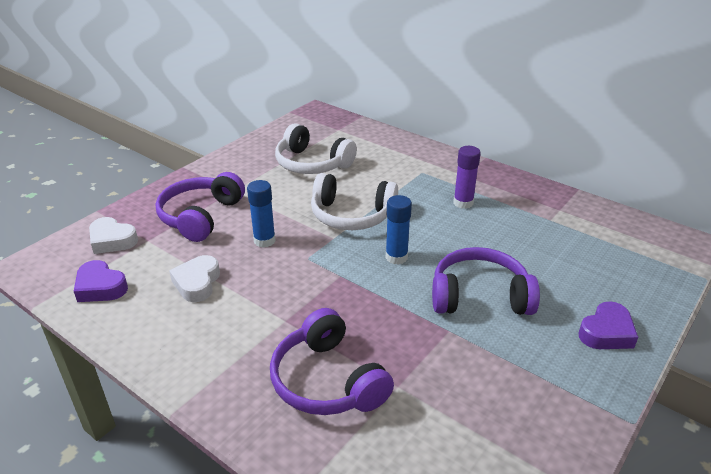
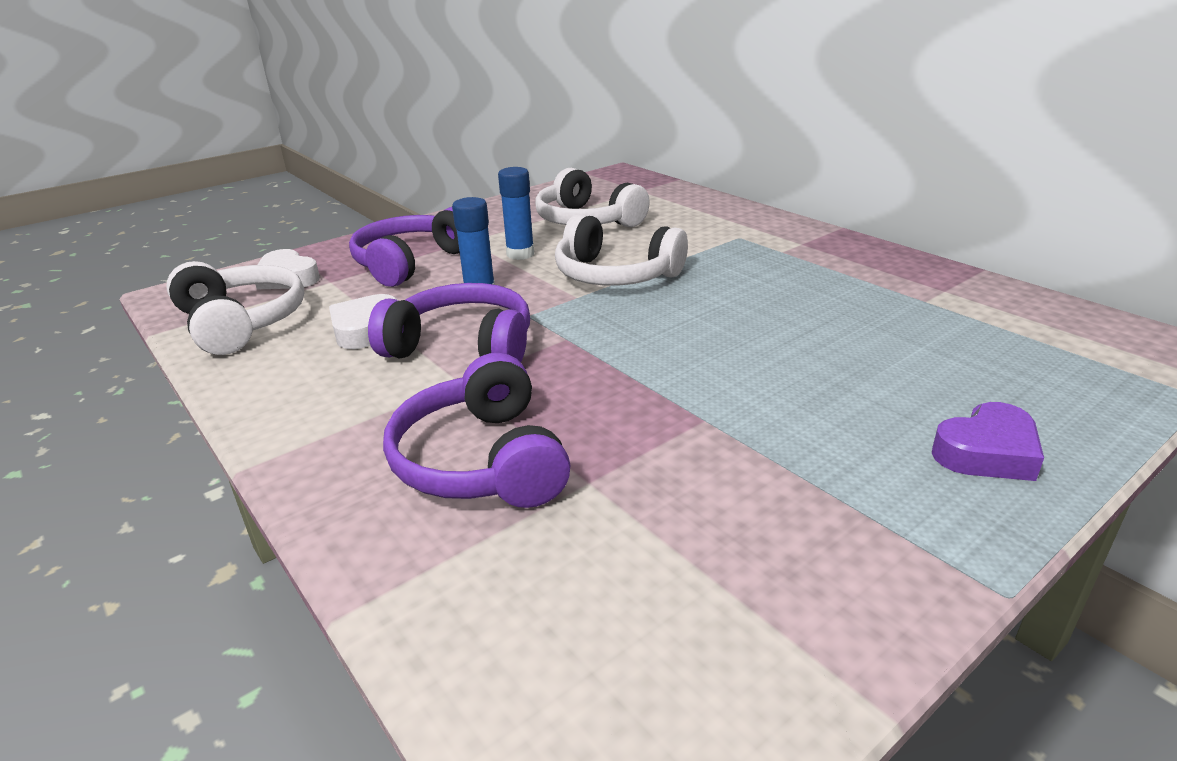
camera: 15 degrees right, 5 degrees down
(100, 287) = (241, 322): purple heart -> white headphones
(396, 257) = (659, 325): blue glue stick -> blue glue stick (520, 254)
(463, 203) = (788, 273): purple glue stick -> none
(479, 296) = (773, 382): purple headphones -> purple headphones (462, 346)

